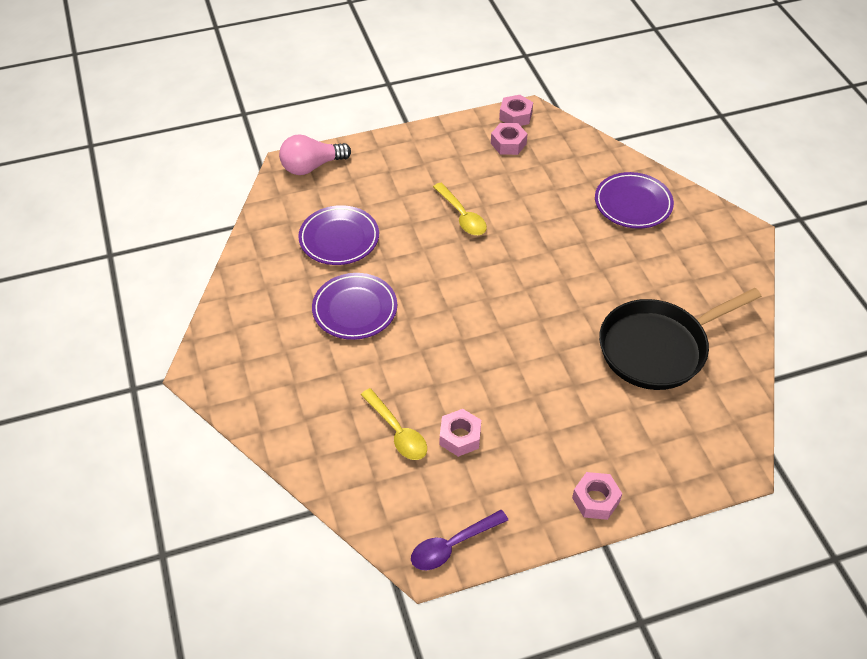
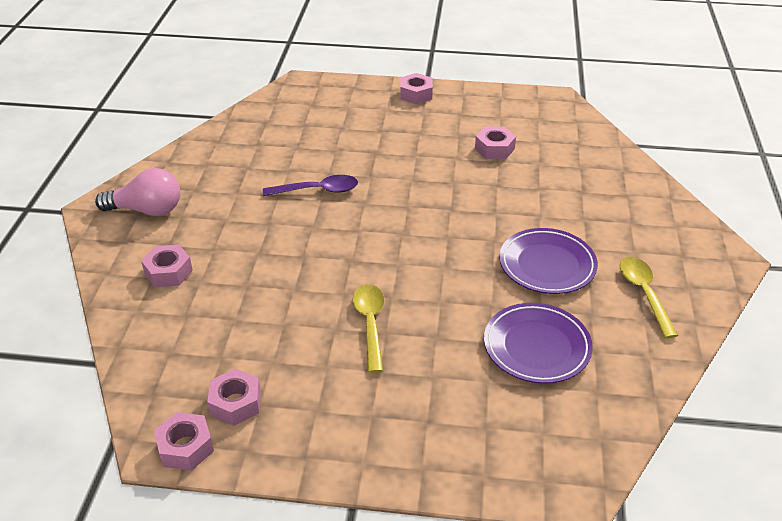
camera: 155 degrees left, 10 degrees down
(311, 166) = (539, 472): pink light bulb -> pink light bulb (147, 210)
(397, 432) = (546, 165): yellow spoon -> yellow spoon (644, 293)
(452, 545) = (534, 101): purple spoon -> purple spoon (318, 190)
(633, 204) = (168, 272): purple plate -> pink nut
(658, 348) = (282, 154): black pan -> none

